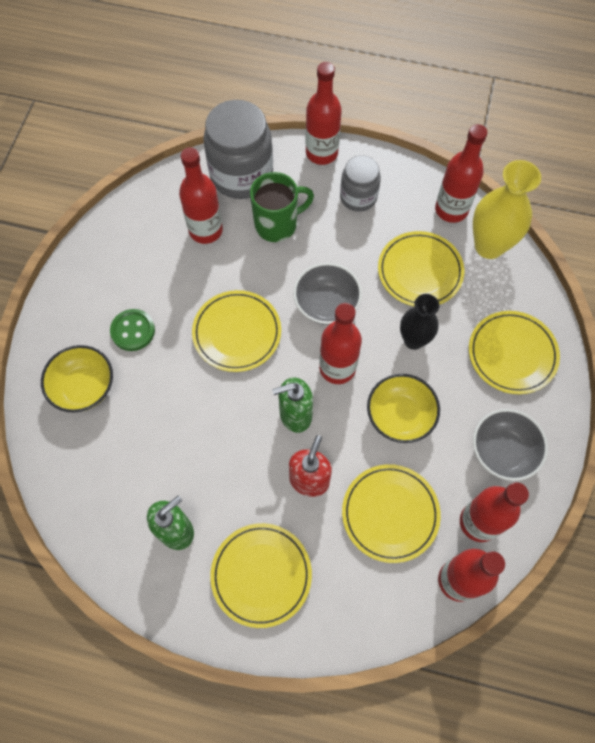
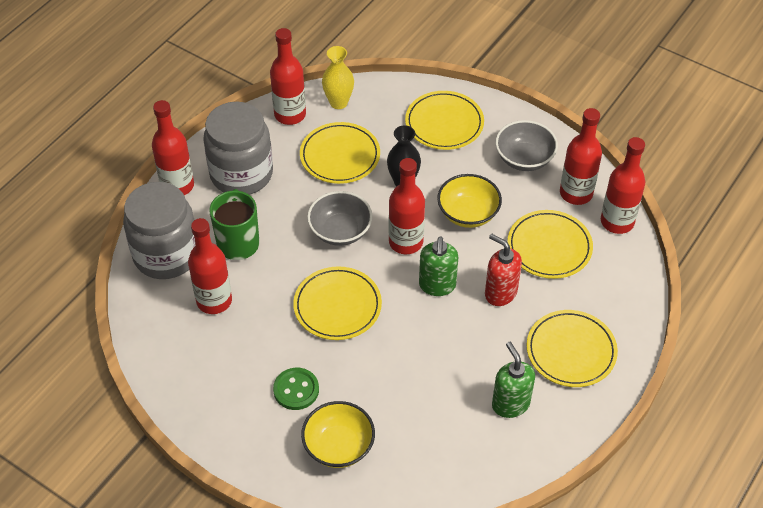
camera: 70 degrees left, 15 degrees down
(358, 197) = (241, 174): grey jar -> grey jar, size x1.71
(489, 246) = (338, 102): yellow vase -> yellow vase, size x0.65

